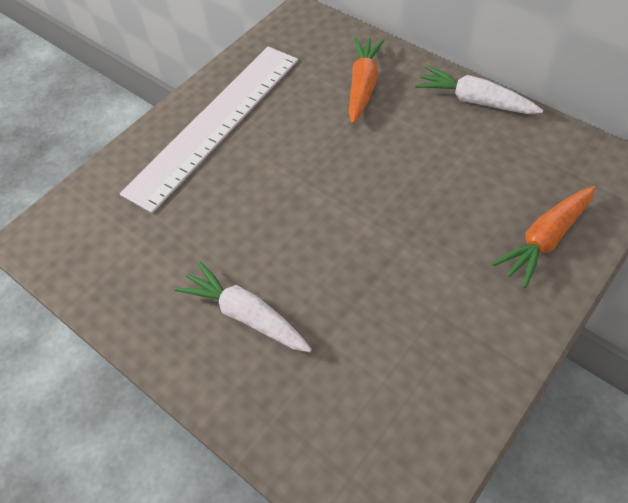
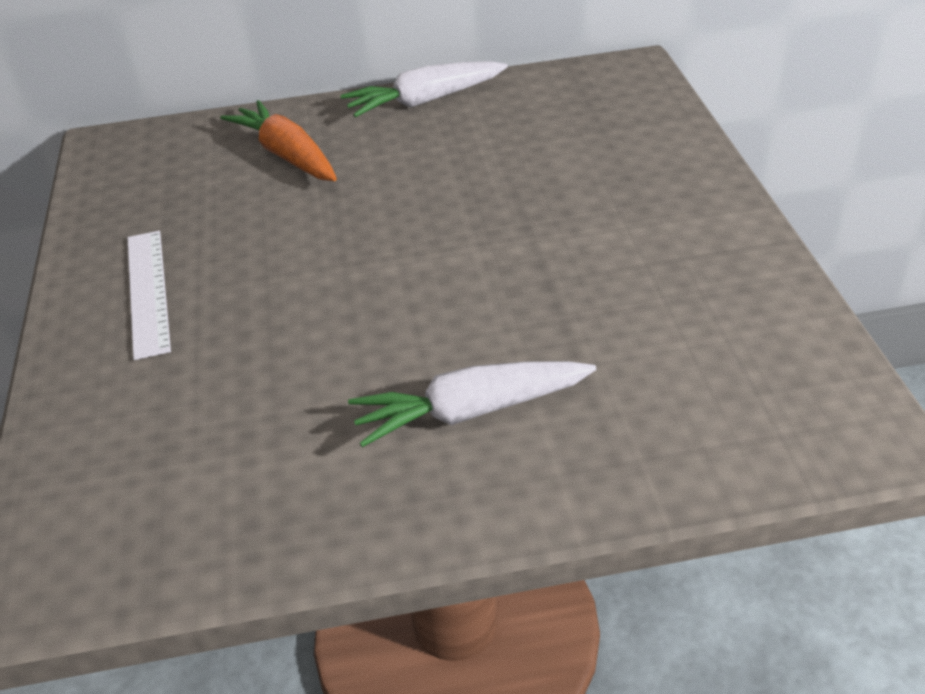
camera: 50 degrees left, 15 degrees down
(215, 123) = (147, 291): white ruler -> white ruler, size x0.50
(545, 239) = (645, 151): orange carrot -> none

